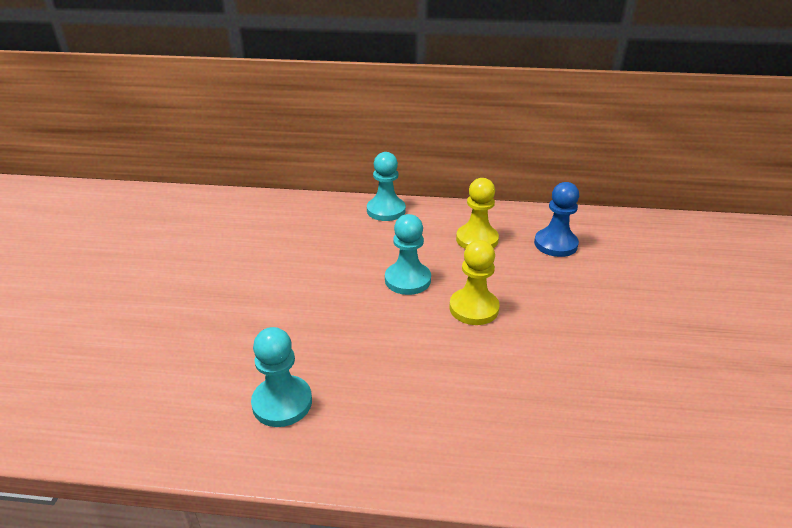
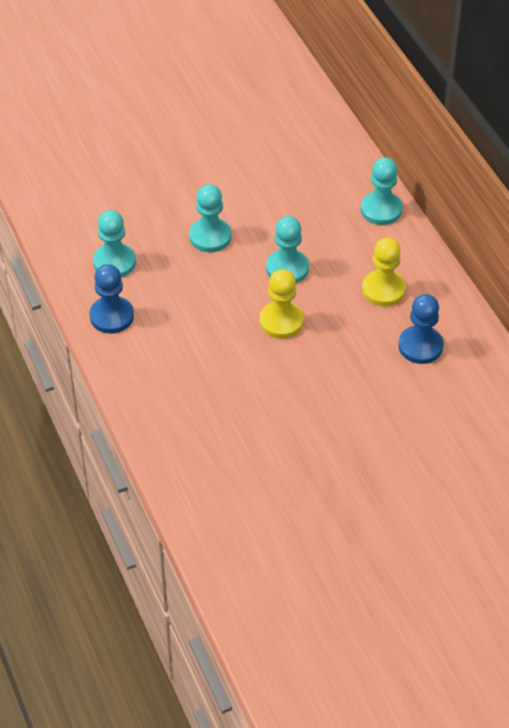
camera: 60 degrees right, 15 degrees up
(320, 312) = (210, 236): none -> turquoise pawn
(366, 443) = (111, 316): none -> blue pawn

